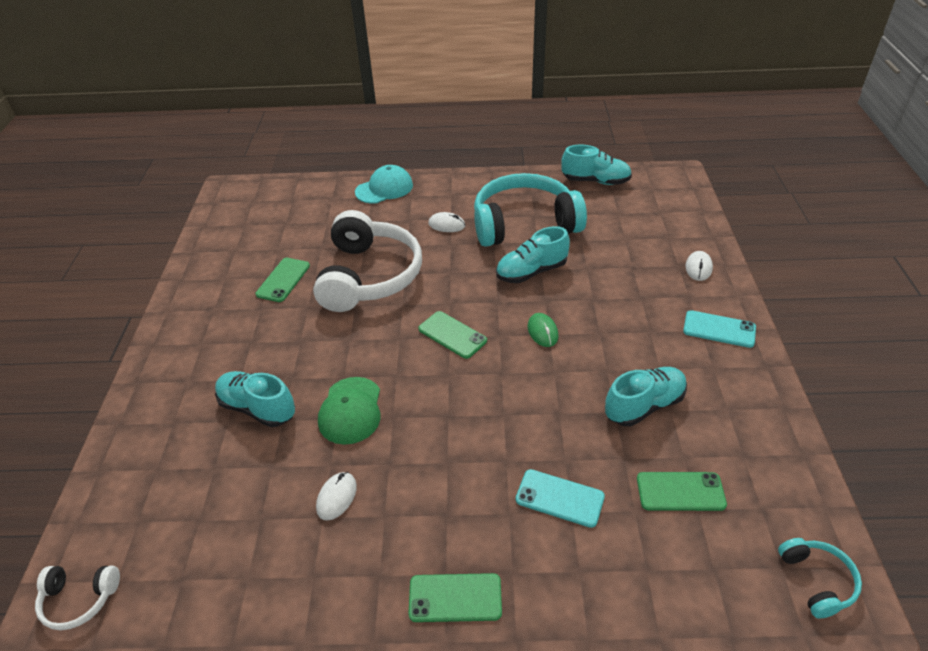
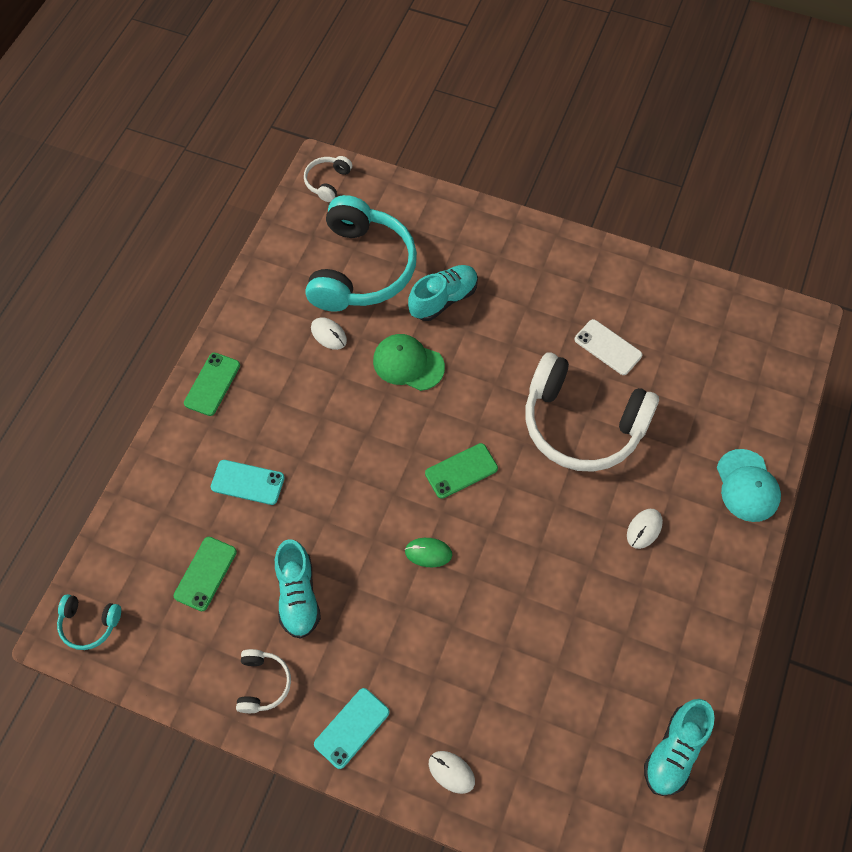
camera: 110 degrees right, 20 degrees up
(283, 280) = (608, 347): green phone -> white phone
(524, 224) = (613, 616): turquoise headphones -> turquoise headphones (361, 269)
(531, 272) = (522, 584): turquoise shoe -> none
(559, 498) = (247, 482): turquoise phone -> turquoise phone turned 60 degrees clockwise
(738, 399) = (263, 683): none -> white headphones

